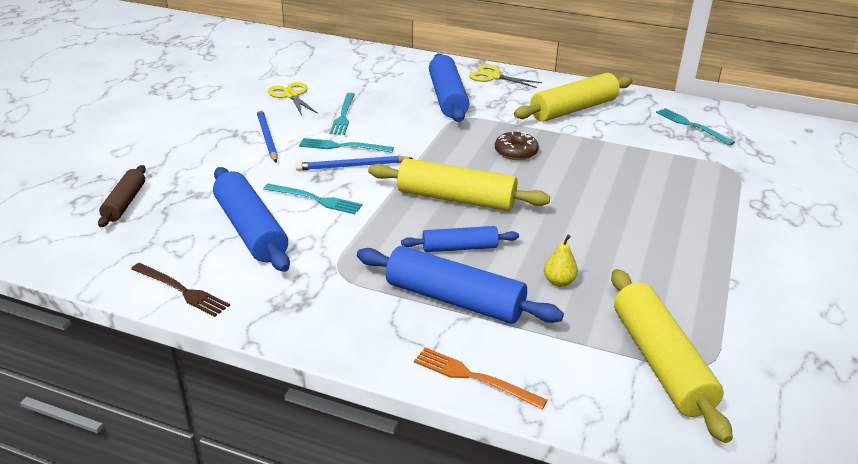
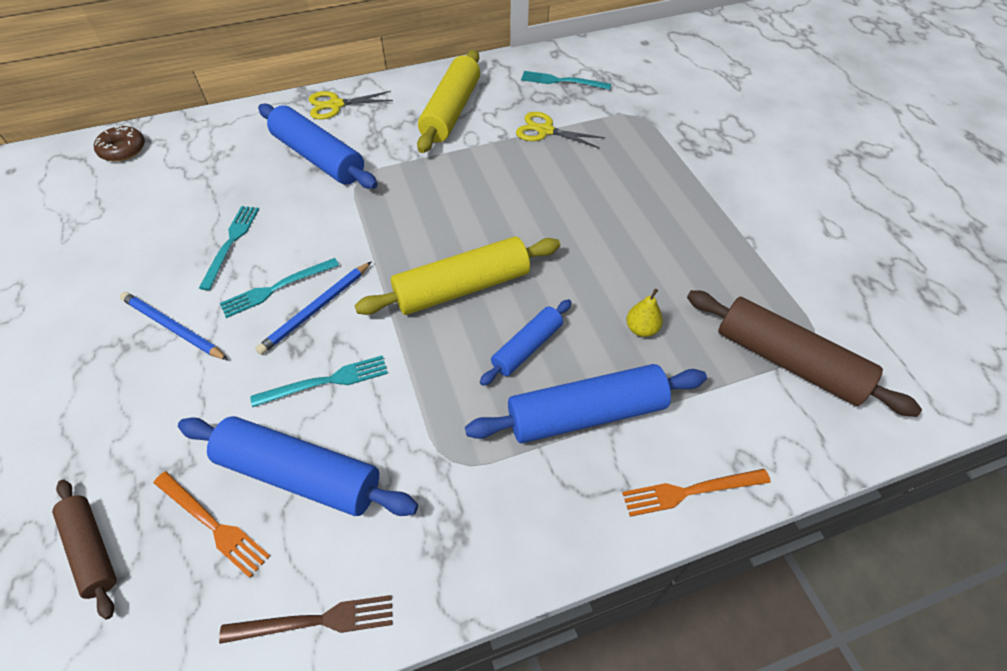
camera: 40 degrees left, 20 degrees up
(185, 225) = (213, 524): none -> orange fork
(291, 95) = (135, 247): yellow scissors -> yellow scissors (545, 131)
(343, 115) = (231, 243): turquoise fork -> turquoise fork turned 135 degrees counterclockwise
(516, 152) = (454, 194): brown donut -> brown donut (123, 150)
(660, 362) = (788, 361): yellow rolling pin -> brown rolling pin

